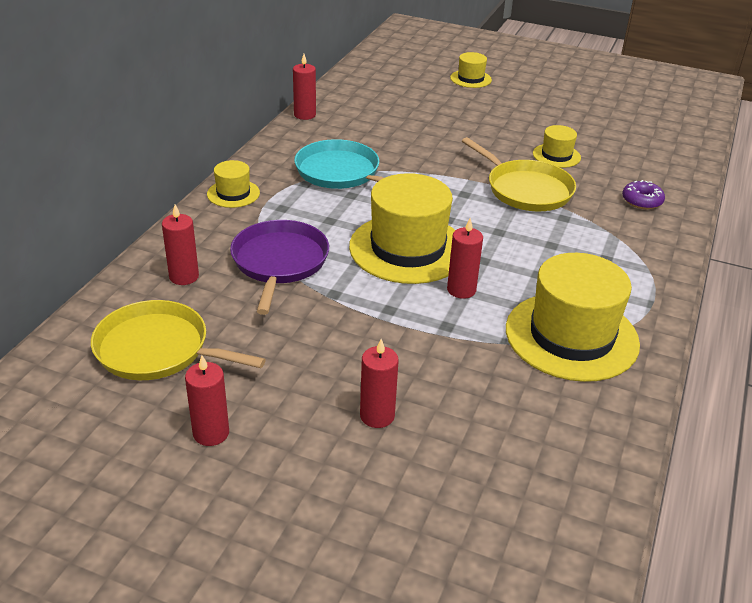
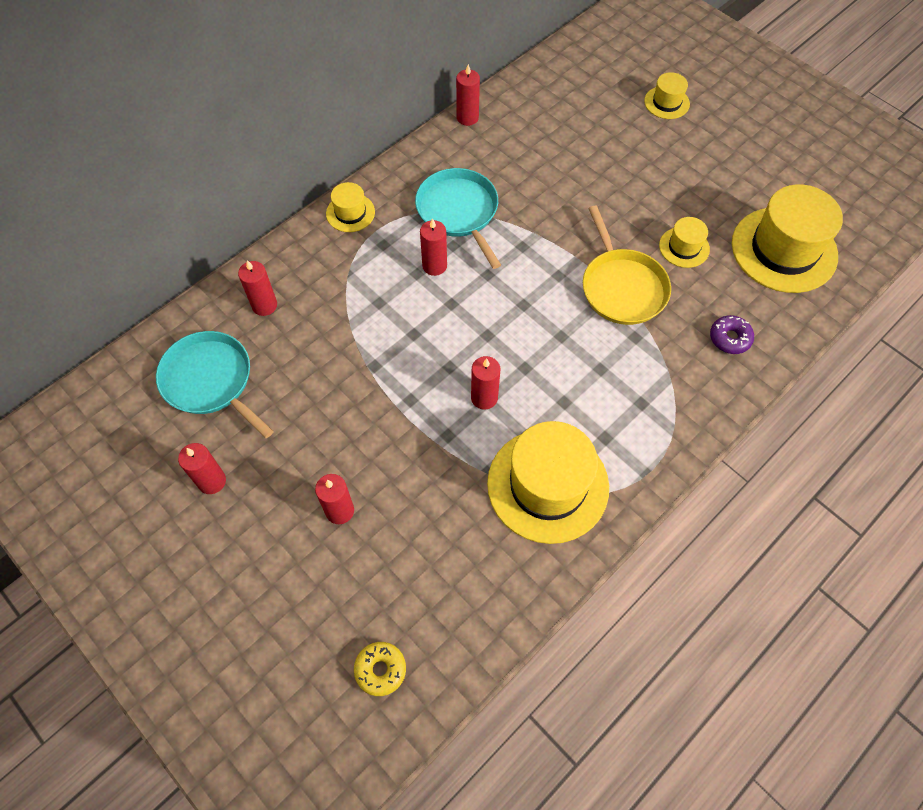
camera: 25 degrees right, 25 degrees up
(158, 349) = (210, 381): yellow pan -> turquoise pan
(279, 262) = (348, 313): purple pan -> none
(344, 211) = (434, 266): none -> red candle
(408, 248) = (466, 331): yellow hat -> yellow hat (784, 250)
(521, 540) = (380, 670): none -> yellow donut

